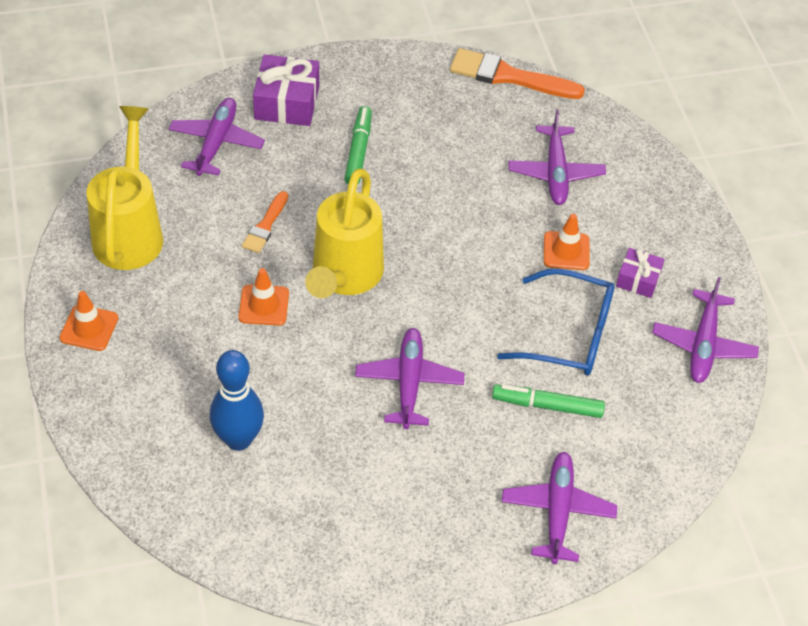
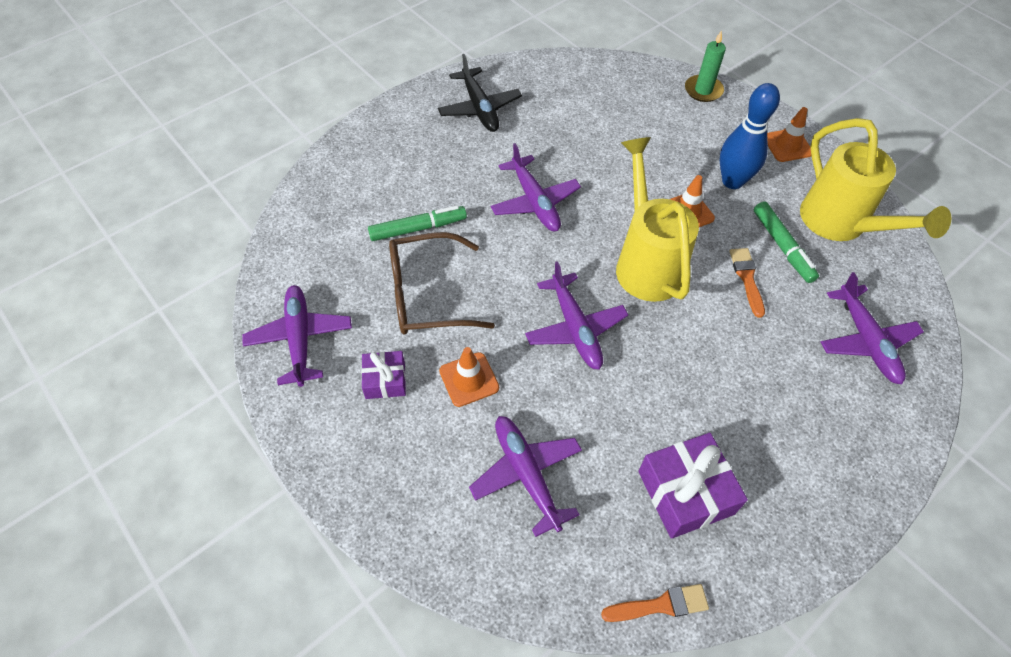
camera: 155 degrees right, 5 degrees up
(108, 438) = (703, 90): none -> green candle
(238, 439) = (622, 120): blue bowling pin -> blue bowling pin (732, 181)
(287, 102) = (854, 424): purple gift -> purple gift (685, 492)
(358, 151) = (737, 399): green marker -> green marker (782, 246)
(396, 536) = (479, 108): none -> black plane
(509, 76) = (660, 605): orange brush -> orange brush, size x0.56
(557, 512) = (376, 160): purple plane -> purple plane (575, 328)
(569, 335) = (426, 295): blue glasses -> brown glasses

